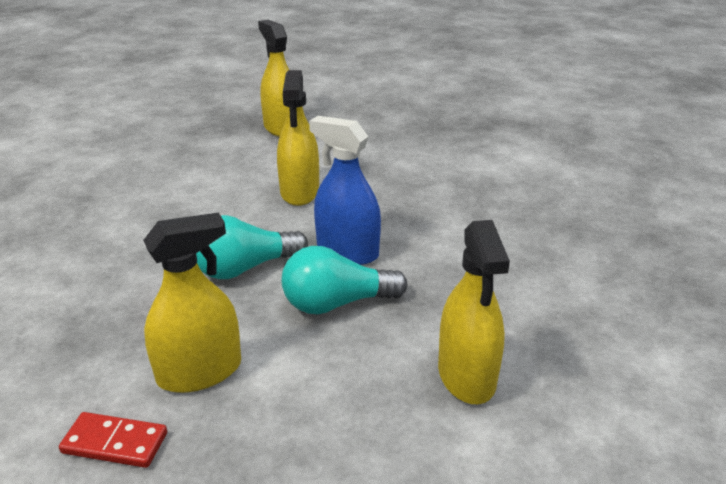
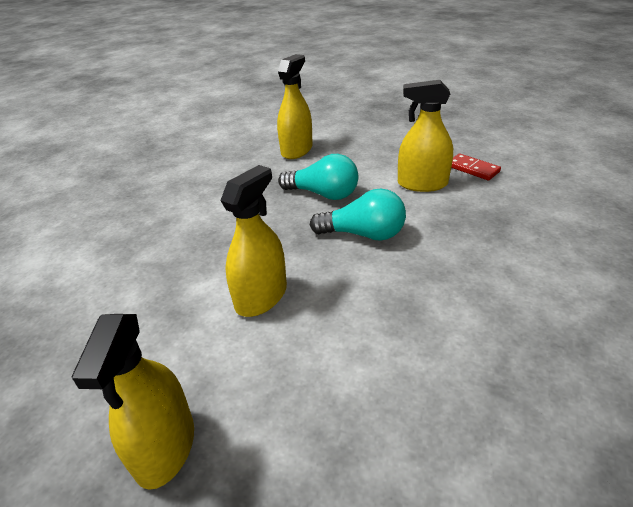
camera: 145 degrees left, 5 degrees up
(347, 251) = (283, 223): blue spray bottle -> none

